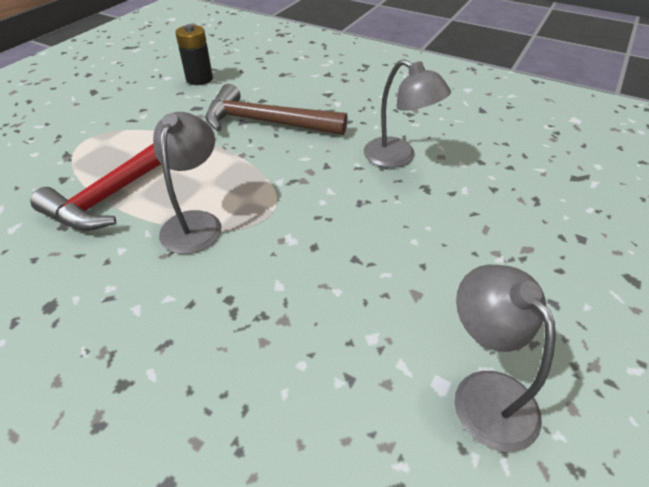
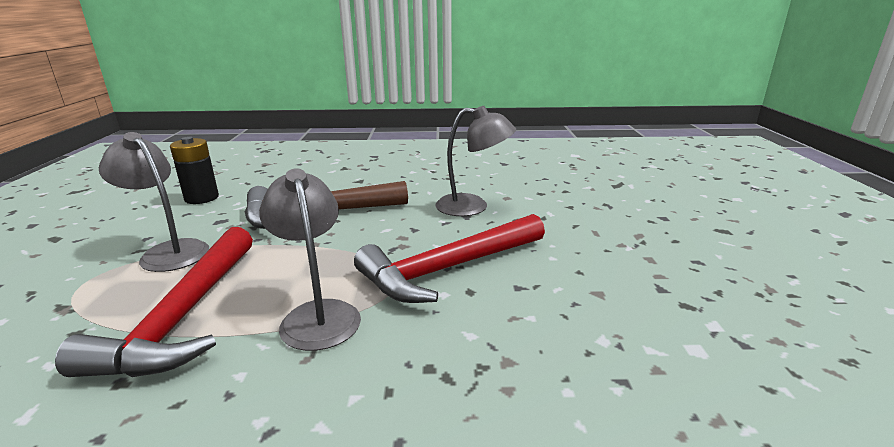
camera: 30 degrees left, 20 degrees down
(317, 218) = (449, 268): none -> red hammer
(485, 392) = (732, 339): grey lamp -> grey lamp (168, 251)

